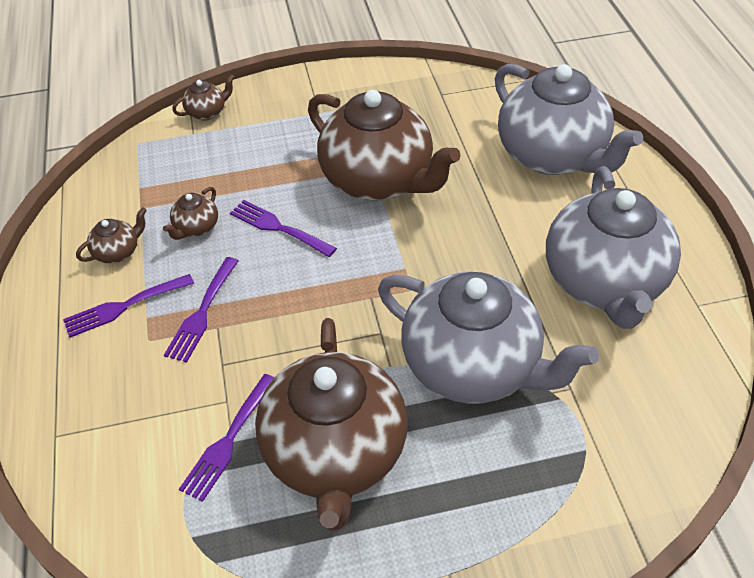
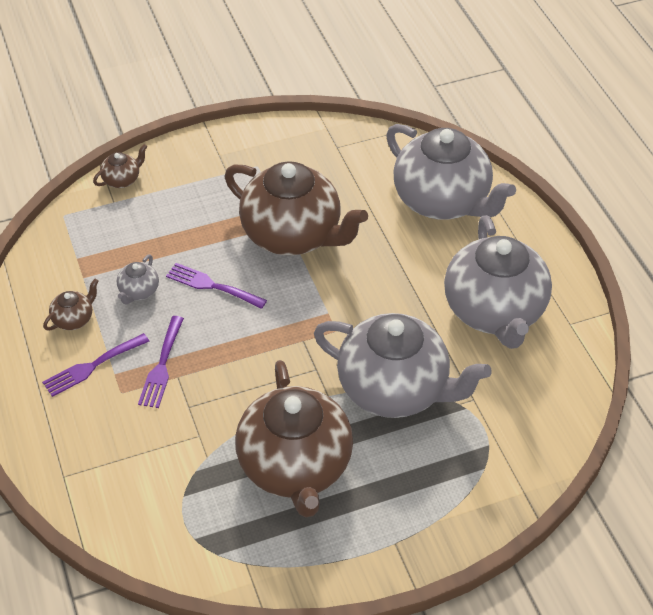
camera: 10 degrees left, 0 degrees up
(196, 228) = (138, 291): brown teapot -> grey teapot
(228, 440) = (208, 466): purple fork -> none

